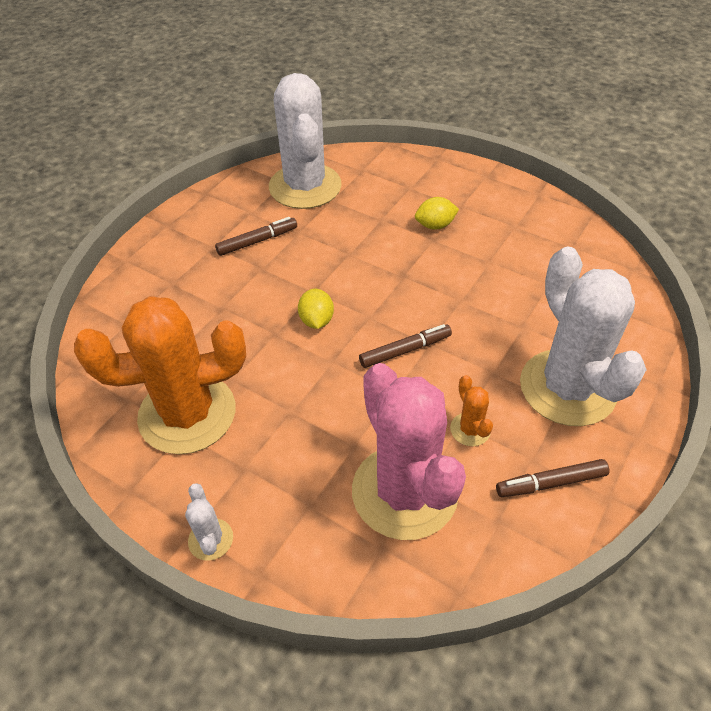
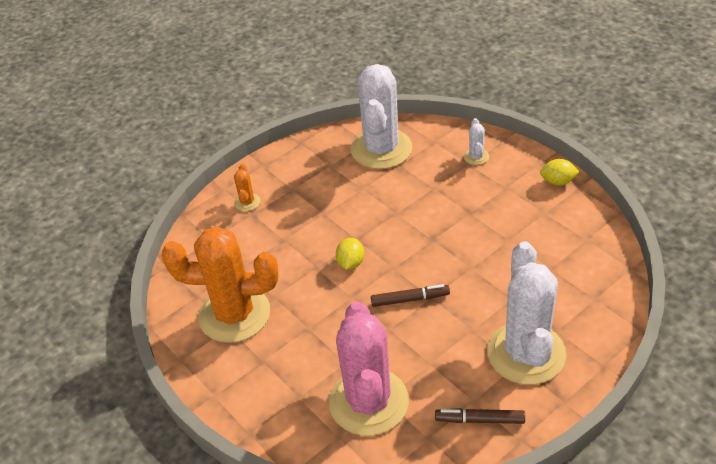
camera: 20 degrees right, 5 degrees down
(210, 539) = (224, 403): white cactus -> white cactus (476, 157)
(257, 241) = (327, 190): brown marker -> none
(435, 225) = (476, 201): yellow lemon -> yellow lemon (558, 182)
(470, 429) = (435, 369): orange cactus -> orange cactus (247, 202)

